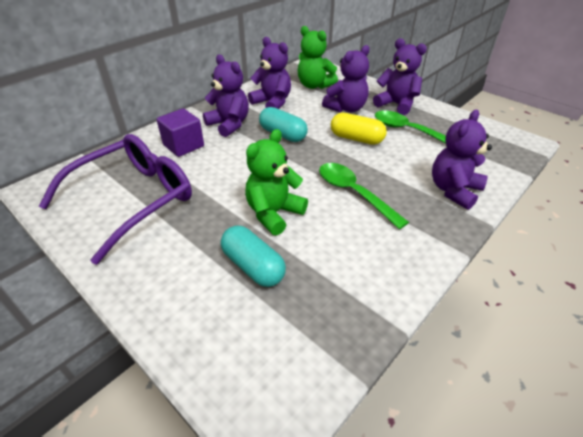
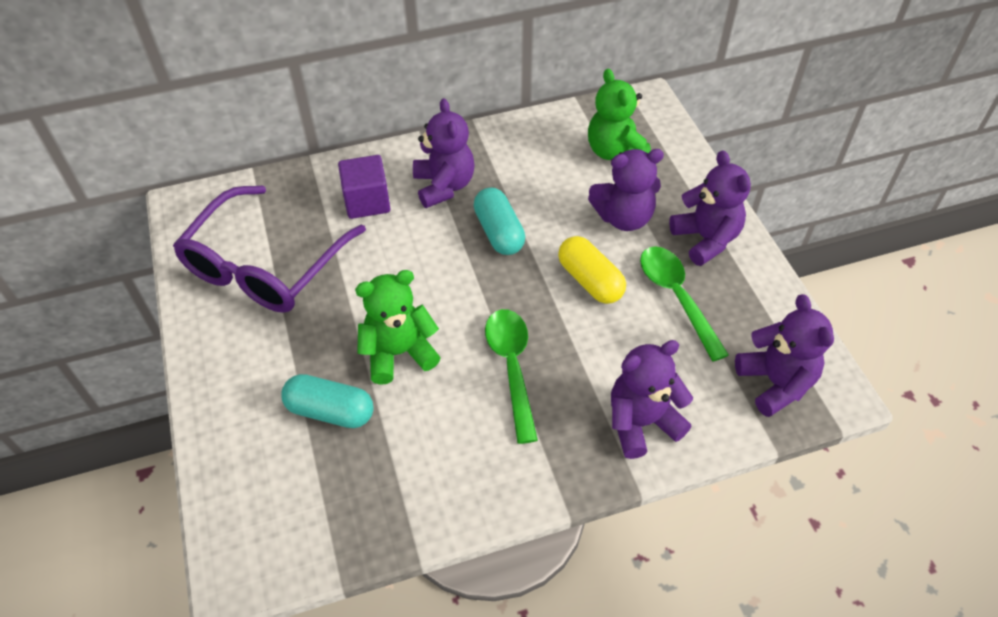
camera: 30 degrees right, 10 degrees up
(132, 200) = (266, 264): purple glasses -> purple glasses turned 135 degrees clockwise
(253, 266) = (330, 411): turquoise capsule -> turquoise capsule turned 60 degrees counterclockwise
(272, 103) = (528, 166): purple teddy bear -> purple teddy bear (775, 383)

